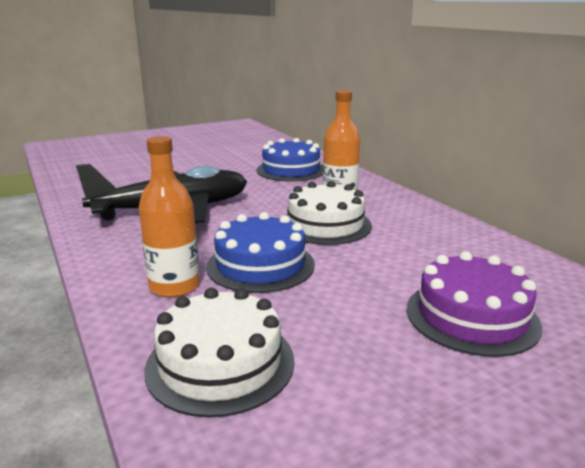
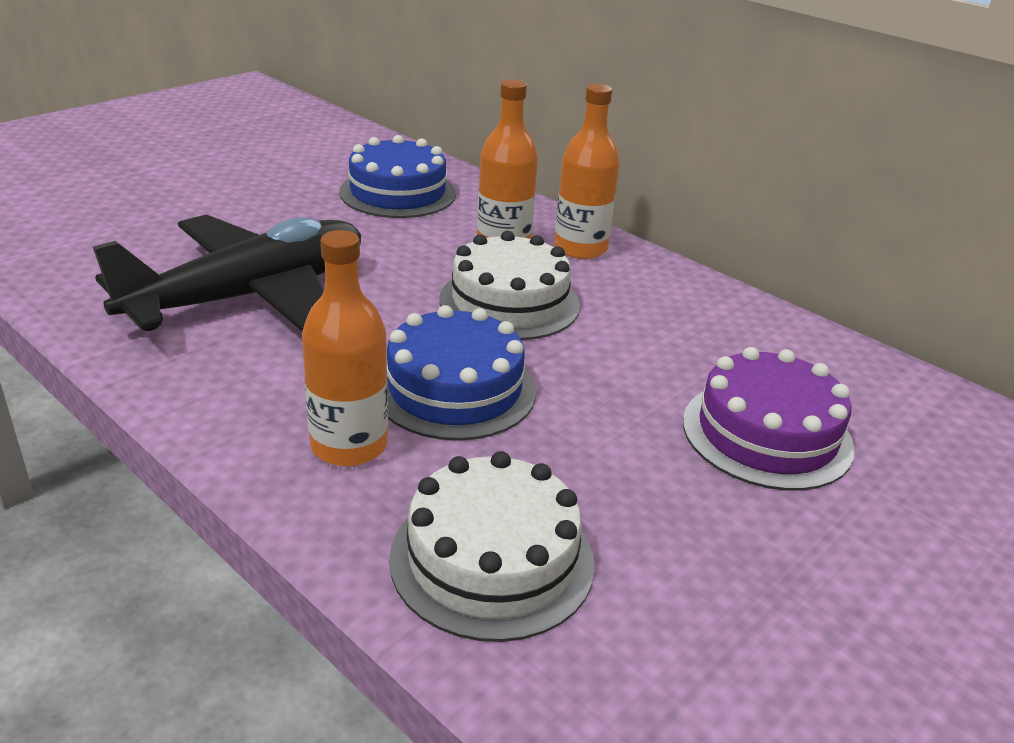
camera: 20 degrees left, 10 degrees up
(389, 202) = (580, 248): none -> orange bottle

